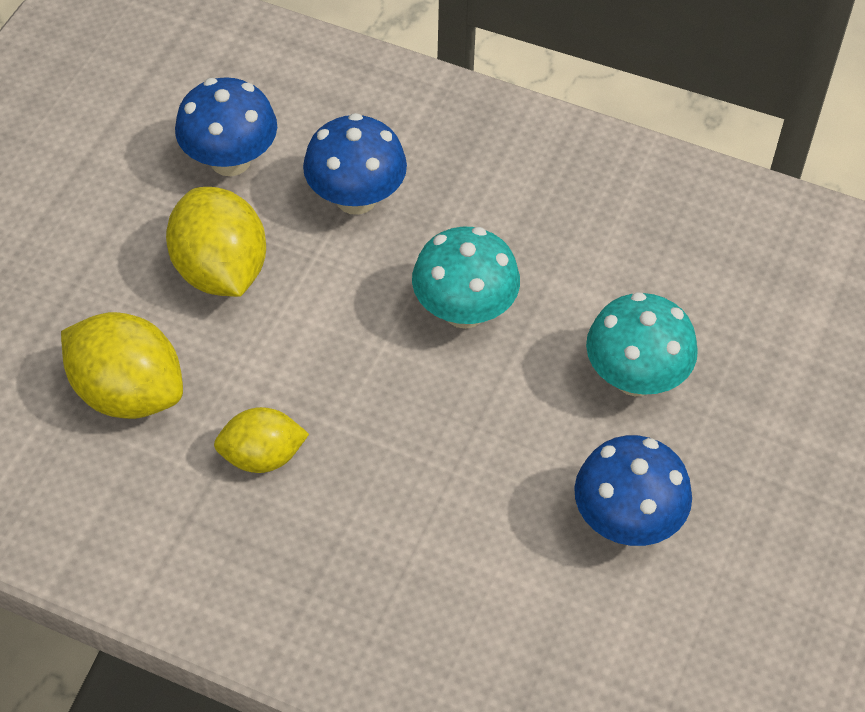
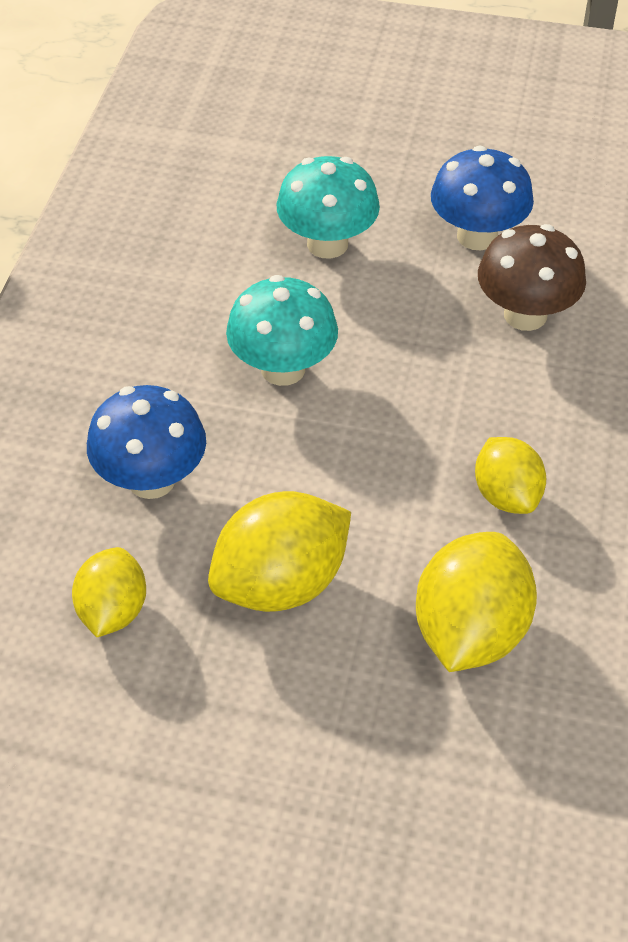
camera: 100 degrees left, 5 degrees down
(230, 160) = (113, 611): blue mushroom -> yellow lemon
(494, 535) = (525, 315): none -> brown mushroom

